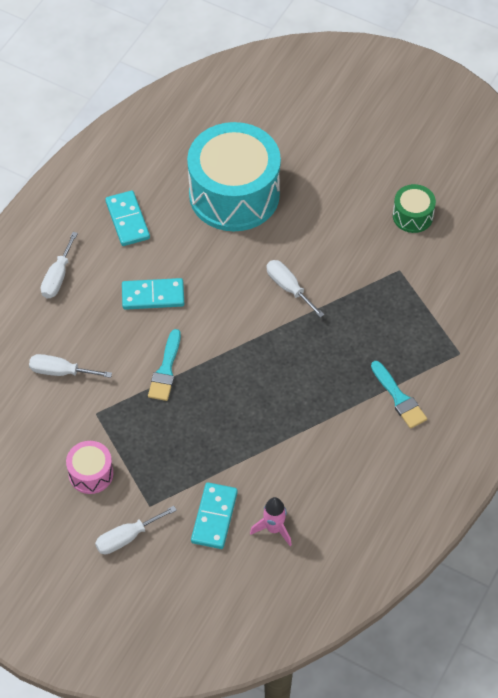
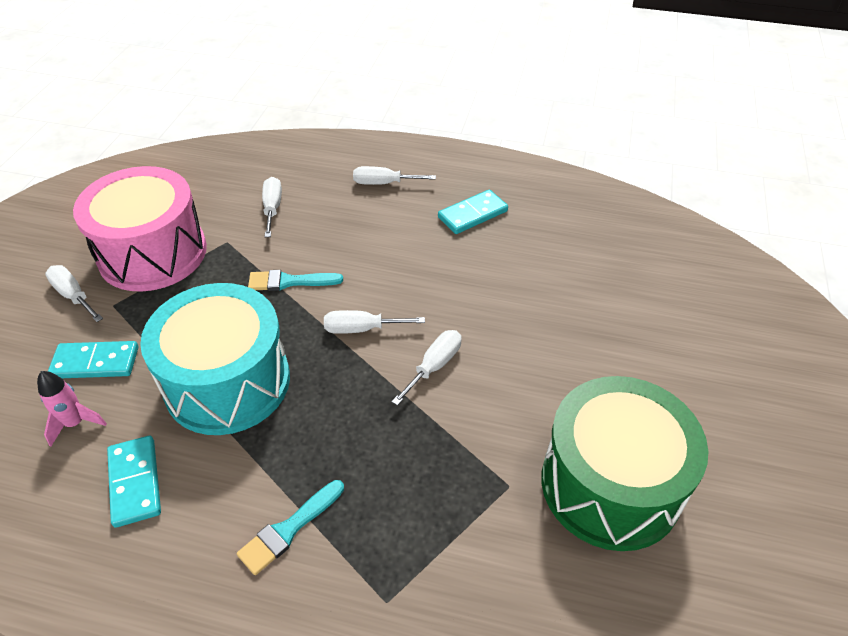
camera: 75 degrees right, 10 degrees down
(91, 473) = (153, 253): pink drum -> pink drum, size x2.25
(153, 295) = (383, 252): turquoise domino -> turquoise domino (135, 482)
(234, 194) = (548, 288): turquoise drum -> turquoise drum (227, 382)
(237, 327) = (362, 329): none -> white screwdriver
(412, 216) = (610, 484): green drum -> green drum, size x2.25

